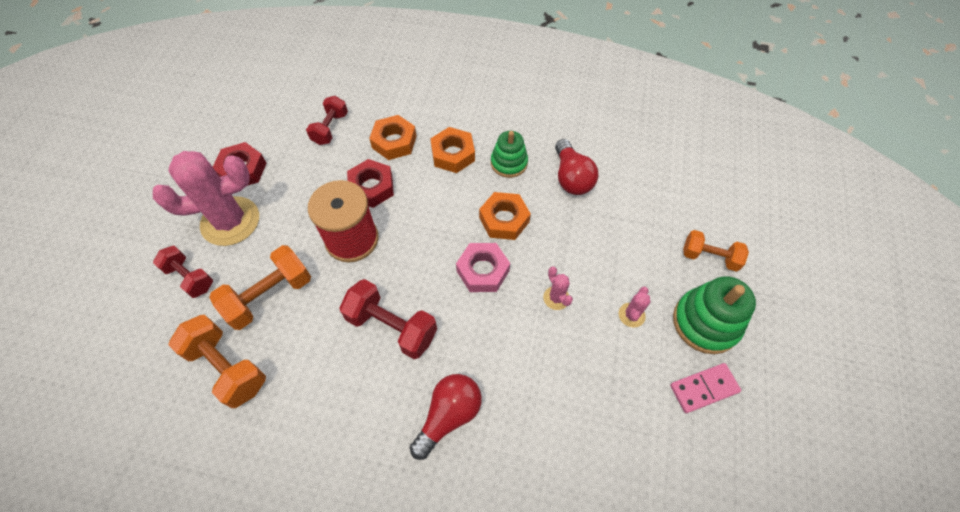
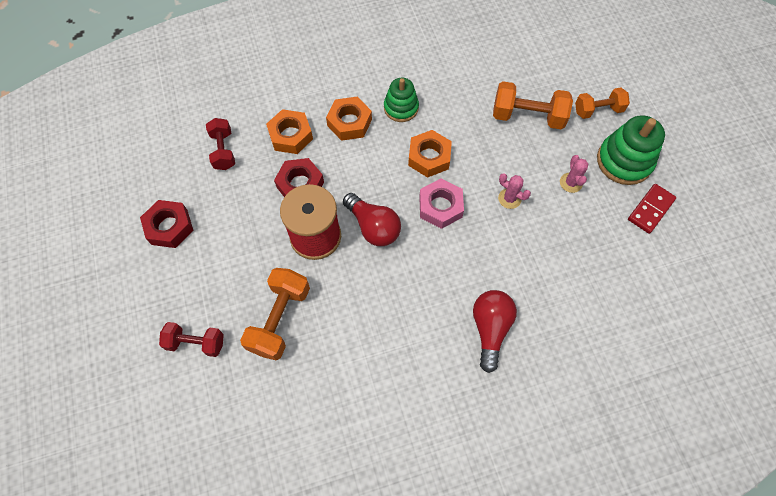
camera: 30 degrees left, 5 degrees up
(227, 367) = (289, 394): orange dumbbell -> orange dumbbell (527, 116)
(230, 221) = (194, 277): pink cactus -> none
(392, 327) = (400, 288): red dumbbell -> none
(571, 178) = (459, 96): red light bulb -> red light bulb (373, 227)
(703, 388) = (650, 209): pink domino -> red domino

